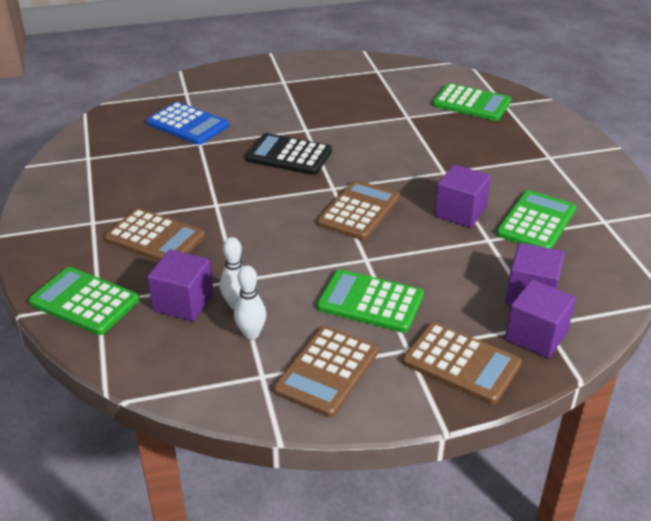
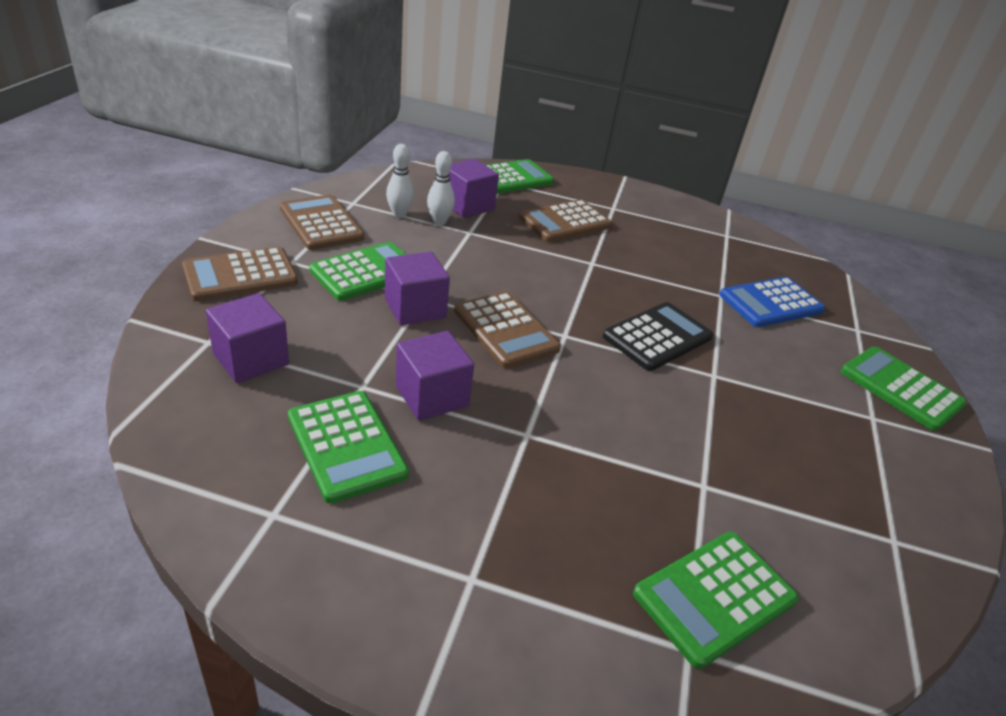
camera: 115 degrees right, 0 degrees up
(242, 76) = (900, 388): none -> green calculator
(536, 336) = (205, 328): purple cube -> purple cube (415, 308)

